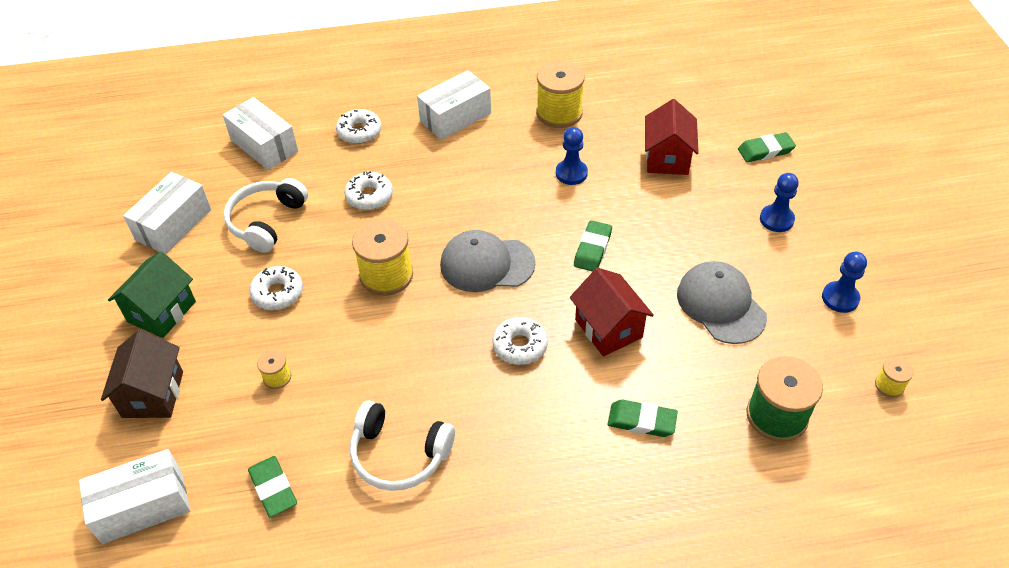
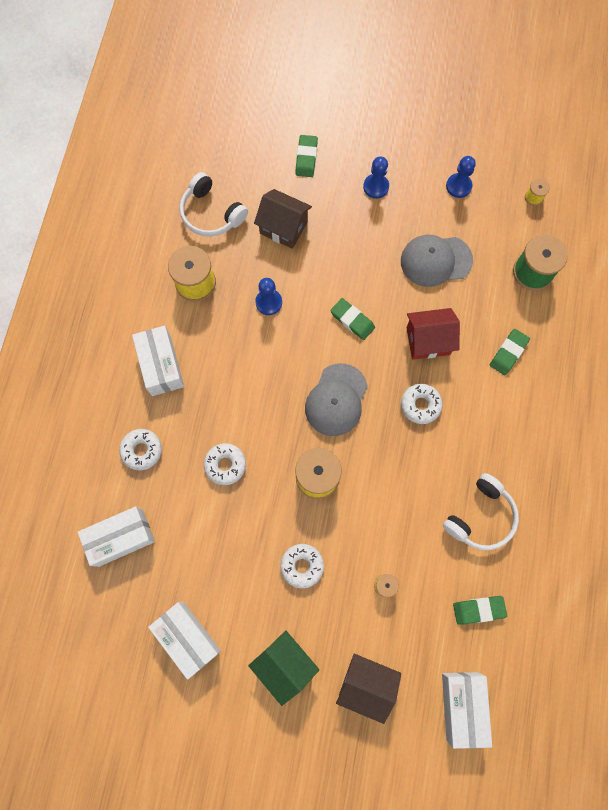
camera: 70 degrees left, 25 degrees up
(266, 221) = (218, 557): white headphones -> white headphones (211, 213)
(667, 158) = (283, 228): red house -> brown house

